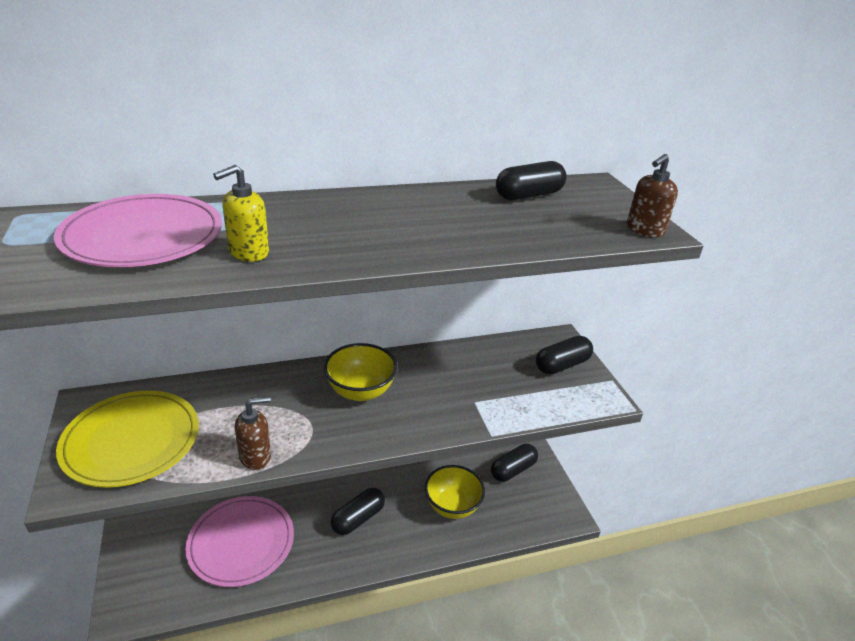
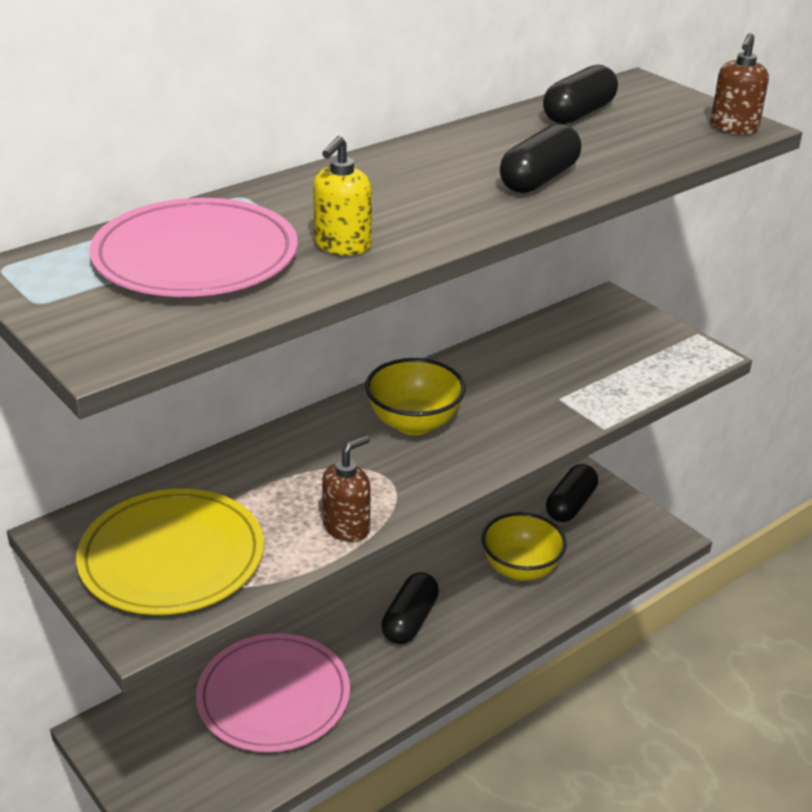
camera: 20 degrees left, 0 degrees up
(562, 365) = (631, 331): black capsule -> black capsule (539, 179)

